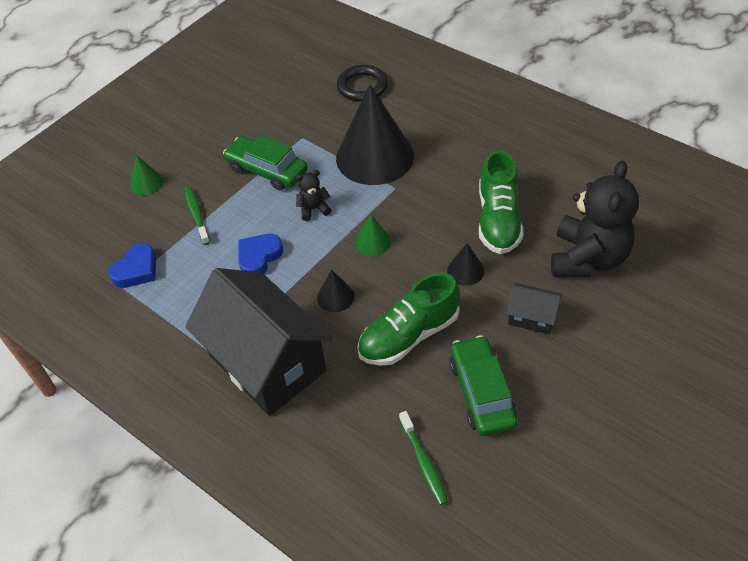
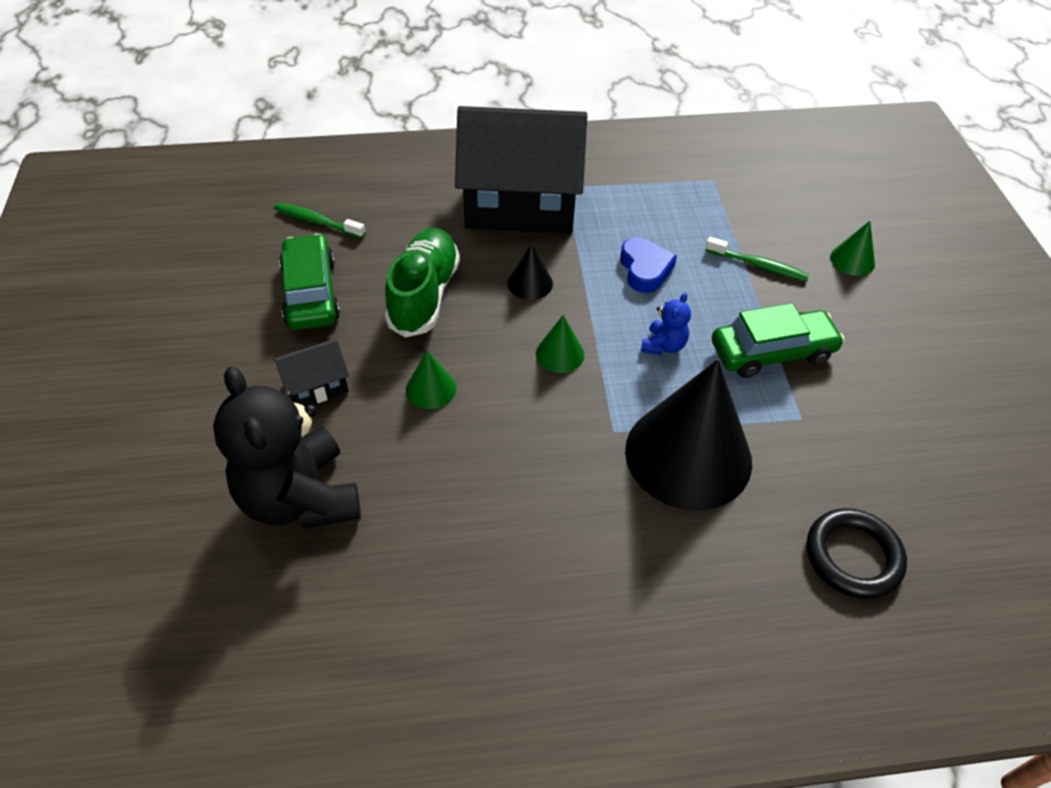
camera: 130 degrees right, 0 degrees up
(137, 270) = (725, 196): blue heart -> none
(313, 209) = (663, 345): black teddy bear -> blue teddy bear
(465, 270) = (431, 389): black cone -> green cone
(482, 392) = (311, 293): green car -> green car turned 135 degrees counterclockwise
(498, 220) = (451, 475): green shoe -> none

